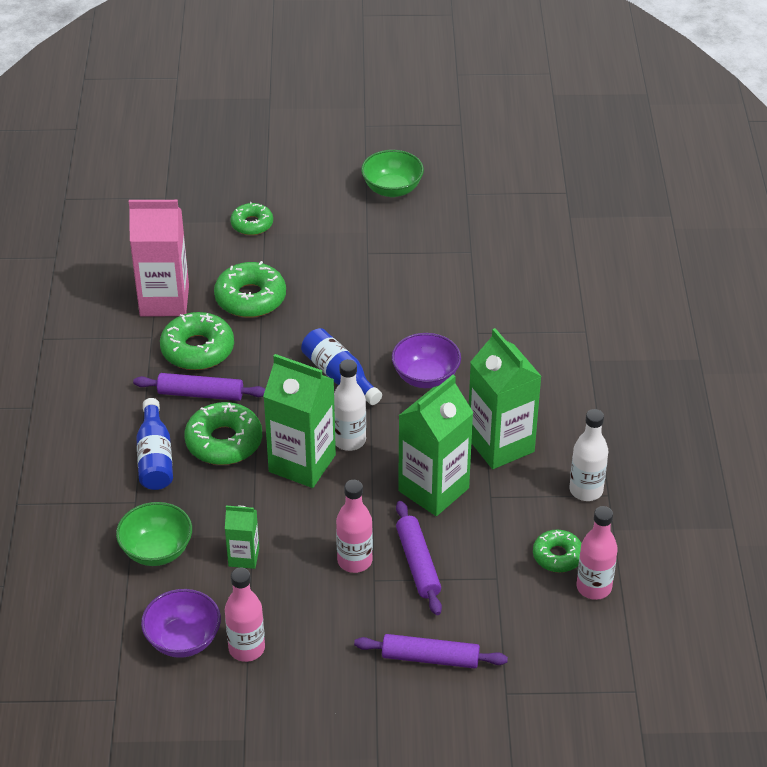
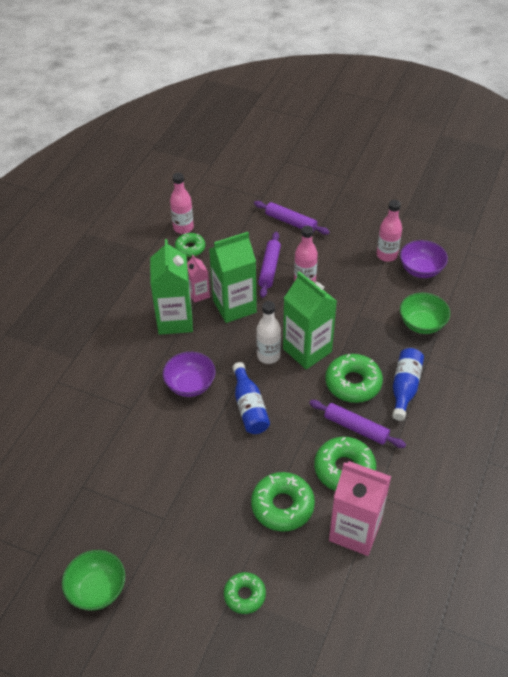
camera: 155 degrees left, 5 degrees up
(244, 557) = (369, 303): green carton -> none
(494, 490) = (199, 294): none -> pink carton
(586, 490) = (146, 277): white bottle -> none

